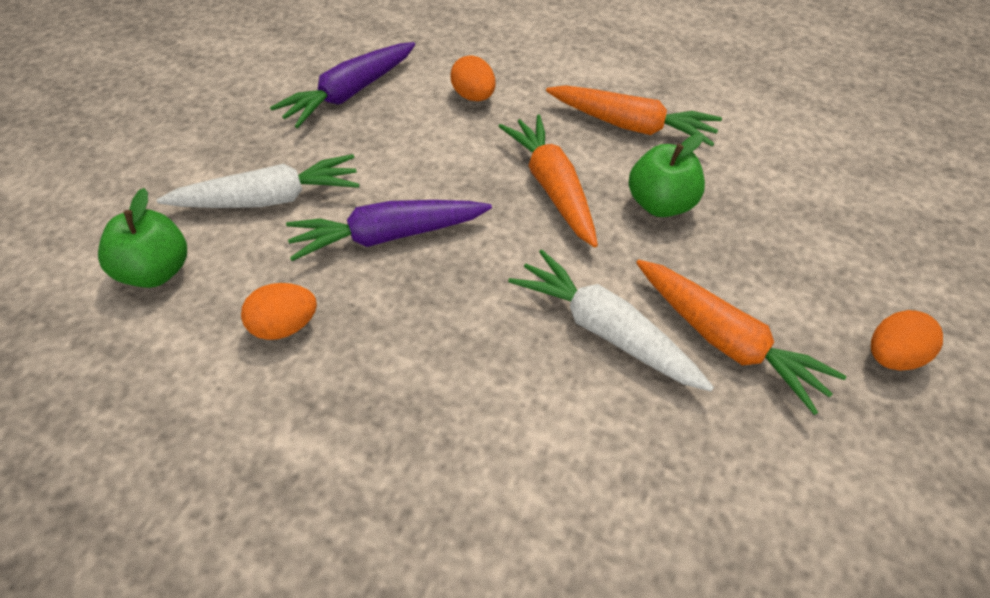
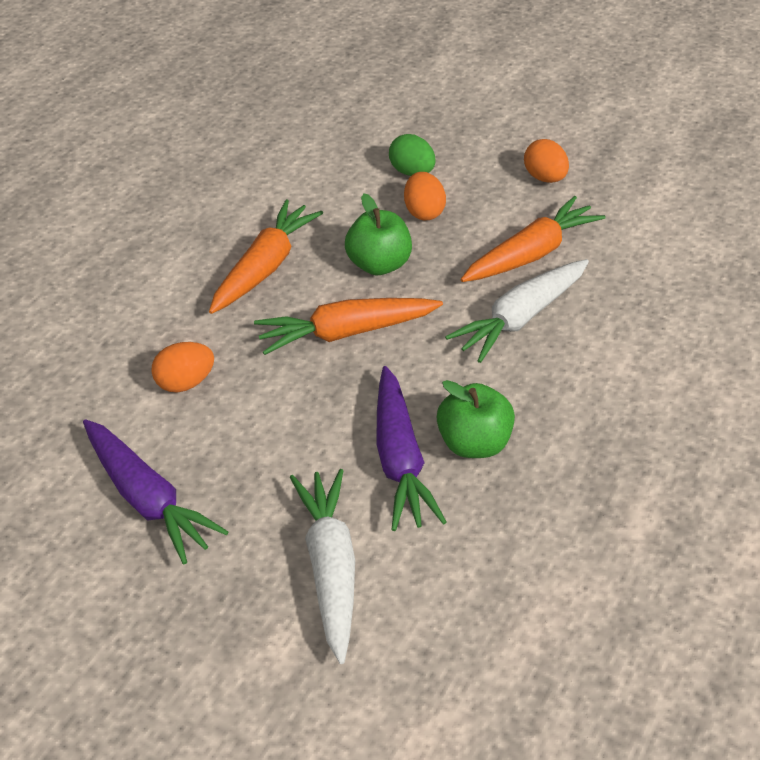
camera: 85 degrees left, 5 degrees down
(156, 271) = (434, 665): green apple -> green apple (473, 443)
(285, 326) = (513, 538): orange egg -> orange egg (423, 212)
(834, 222) = (411, 172): none -> green egg

